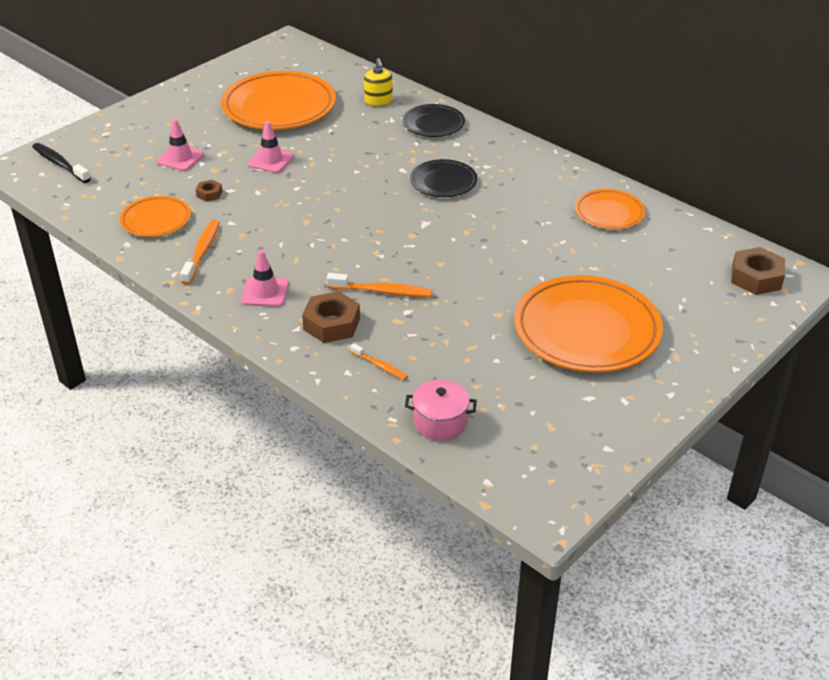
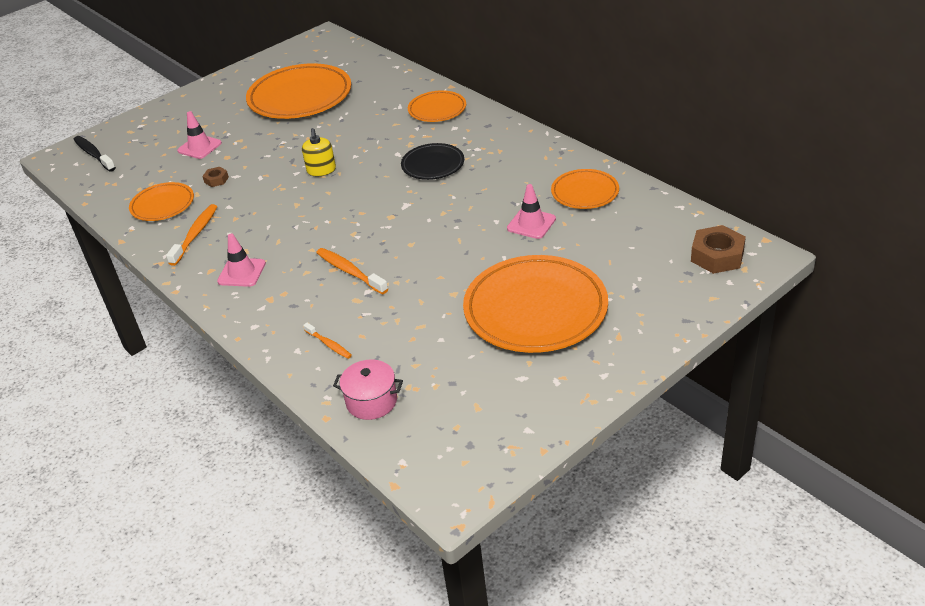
camera: 10 degrees right, 0 degrees up
(271, 160) = (279, 147): pink traffic cone -> pink traffic cone (531, 224)
(331, 324) = (294, 303): brown nut -> none
(378, 101) = (392, 89): yellow soap dispenser -> yellow soap dispenser (321, 170)
(382, 291) = (350, 271): orange toothbrush -> orange toothbrush turned 150 degrees counterclockwise
(433, 124) = (437, 110): black plate -> orange plate

